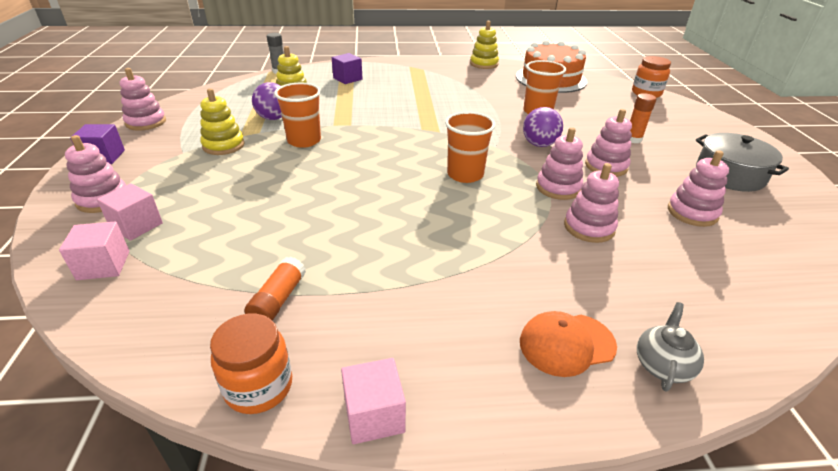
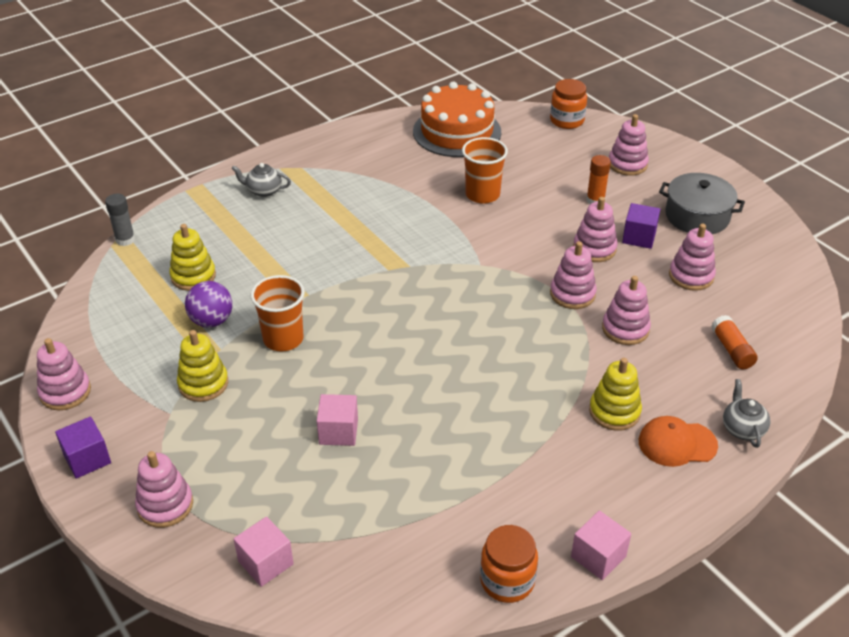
camera: 30 degrees left, 5 degrees up
(136, 226) = (241, 514): pink cube -> pink cube (338, 431)
(278, 300) = (449, 515): orange glue stick -> orange glue stick (732, 350)
(347, 79) = (227, 220): purple cube -> purple cube (639, 237)
(386, 73) = (263, 191): none -> grey teapot
(465, 174) = (482, 314): orange cup -> none
(484, 64) = (363, 131): yellow stacking toy -> yellow stacking toy (614, 411)
(539, 144) = (518, 244): purple ball -> none
(566, 344) = (677, 443): orange cap -> orange cap turned 45 degrees clockwise
(682, 127) = (627, 164): none -> pink stacking toy

